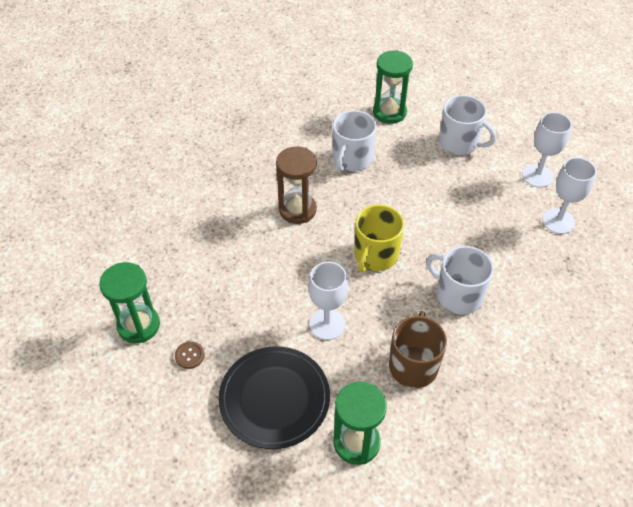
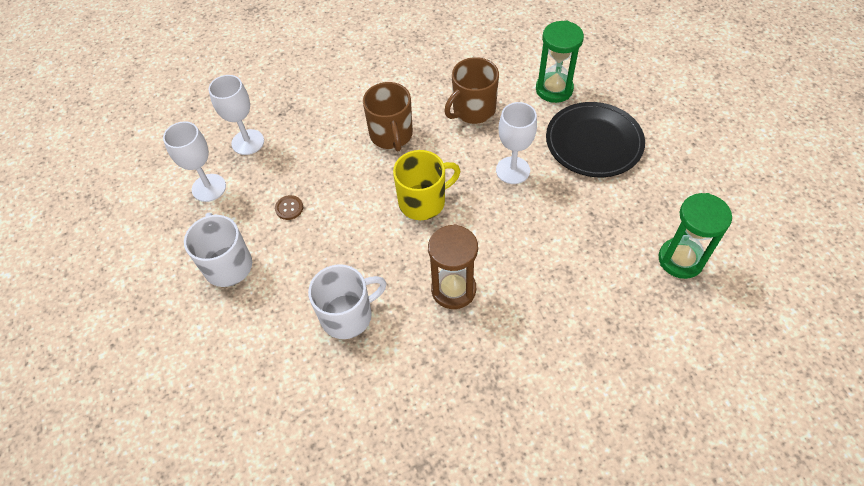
camera: 140 degrees left, 5 degrees up
(189, 355) = (645, 208): brown button -> brown button (289, 208)
(389, 112) = (248, 353): green hourglass -> none
(457, 295) = (391, 135): white mug -> brown mug

